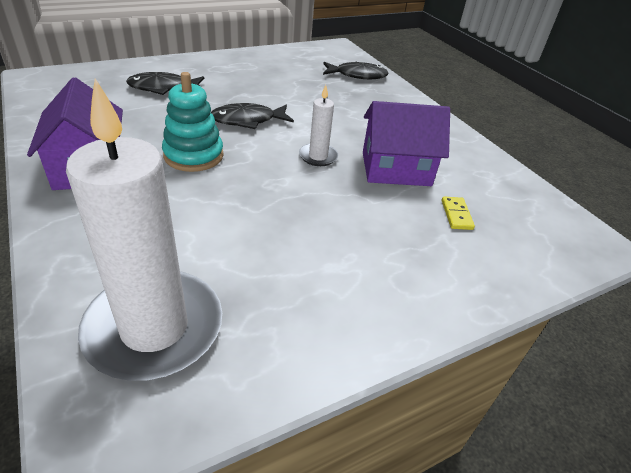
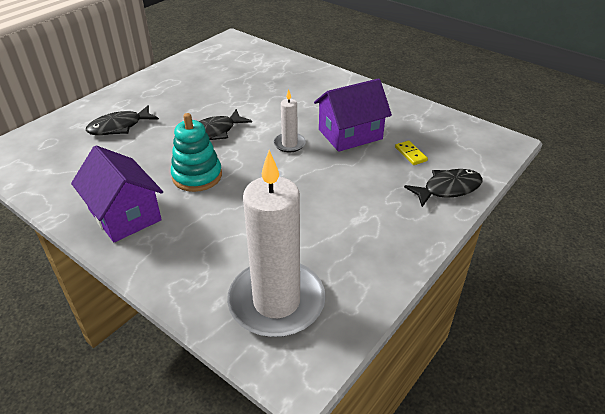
camera: 20 degrees left, 0 degrees up
(357, 75) = (267, 63): black fish -> black fish (448, 189)

